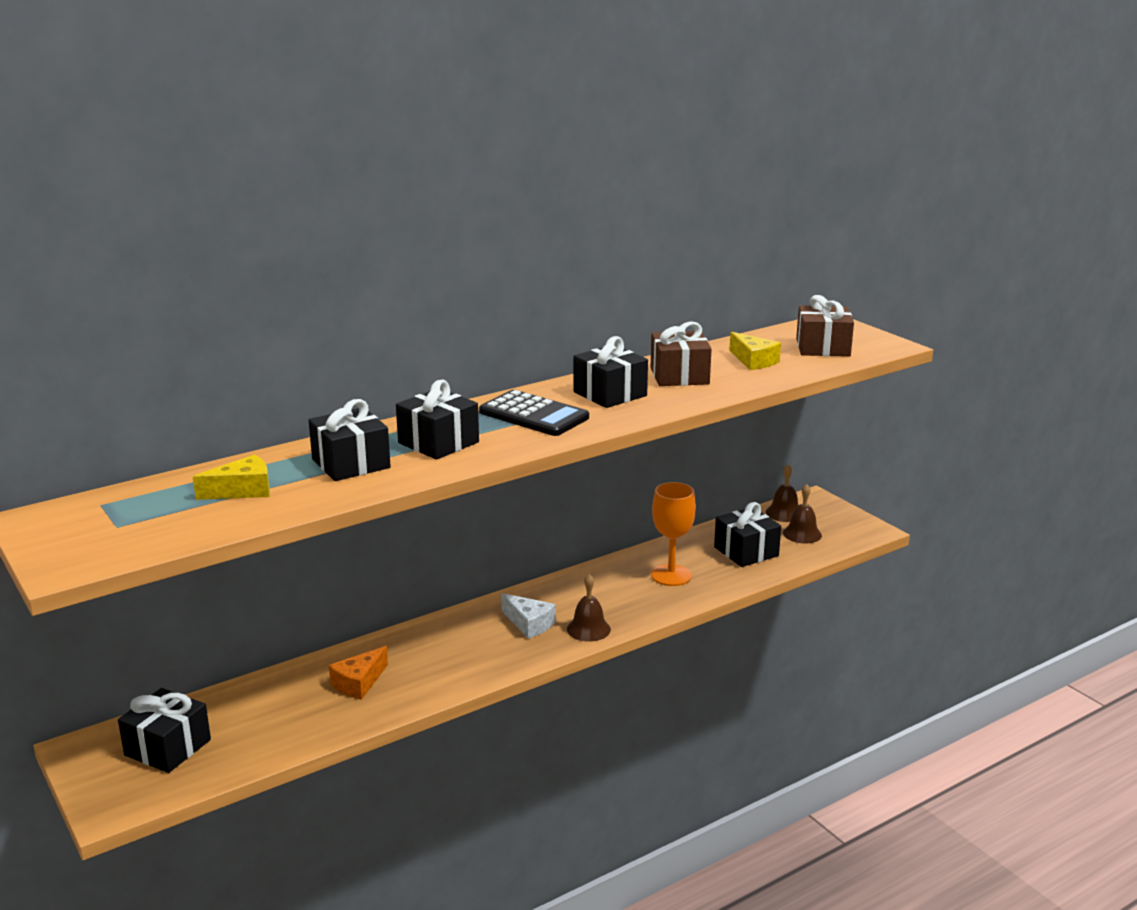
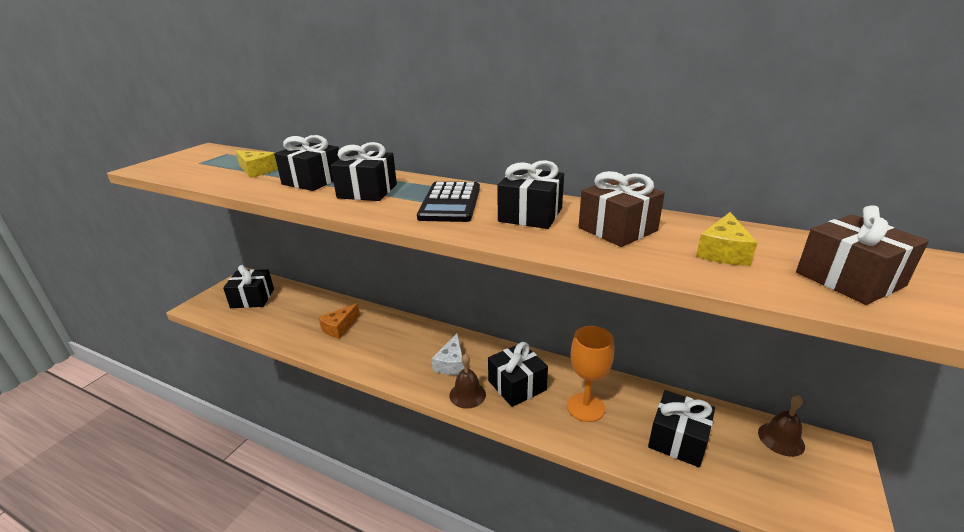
camera: 60 degrees right, 5 degrees up
(359, 683) = (339, 327): orange cheese -> orange cheese turned 60 degrees counterclockwise
(606, 598) = (517, 385): none -> black gift
(802, 534) = (762, 469): brown bell -> none

